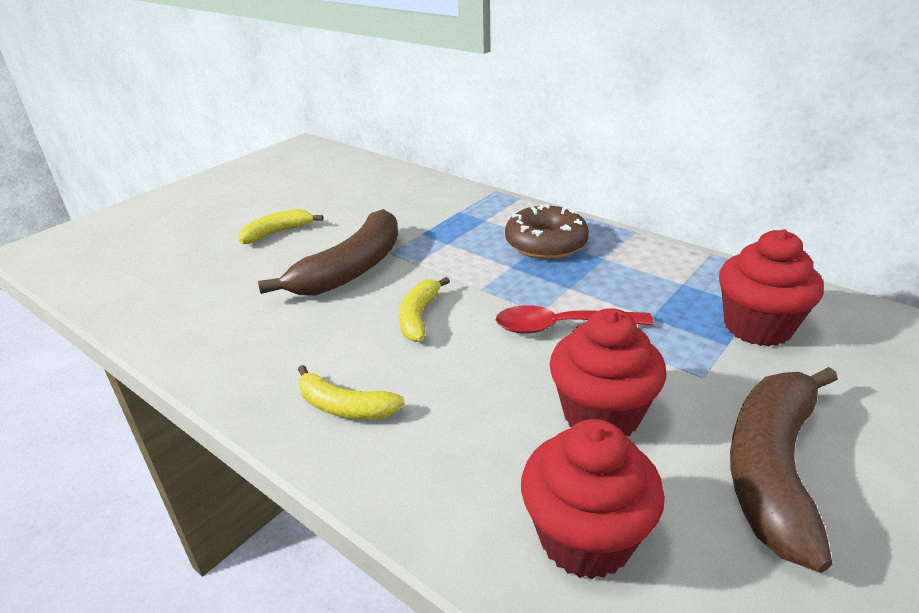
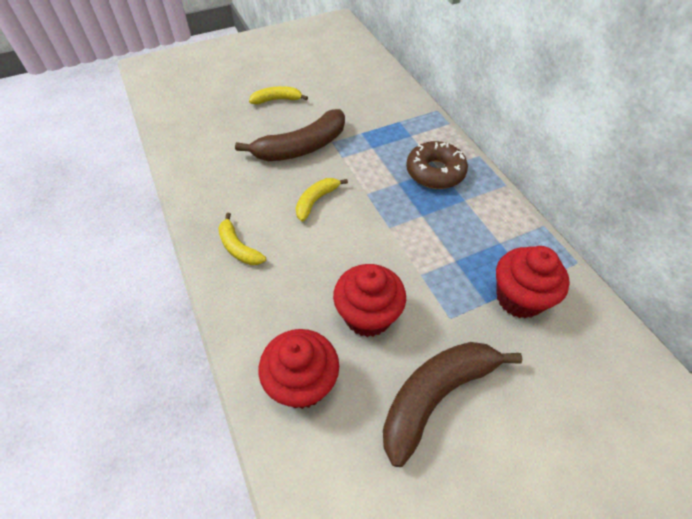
camera: 25 degrees right, 20 degrees up
(562, 326) = (394, 244): red spoon -> none

